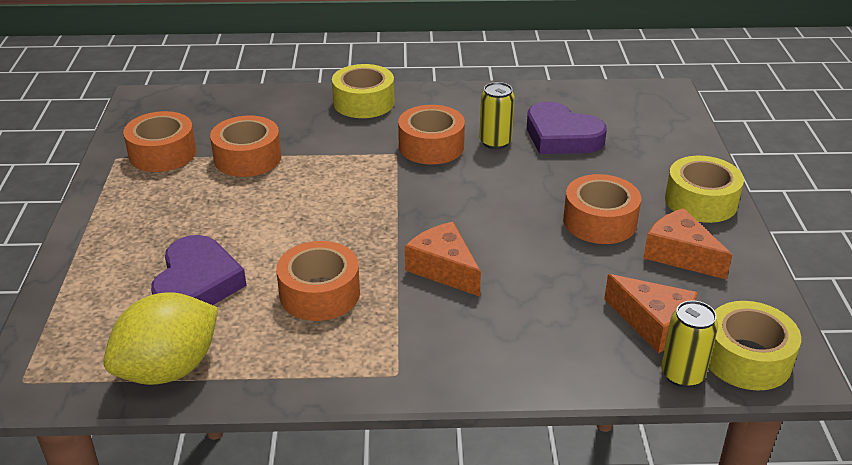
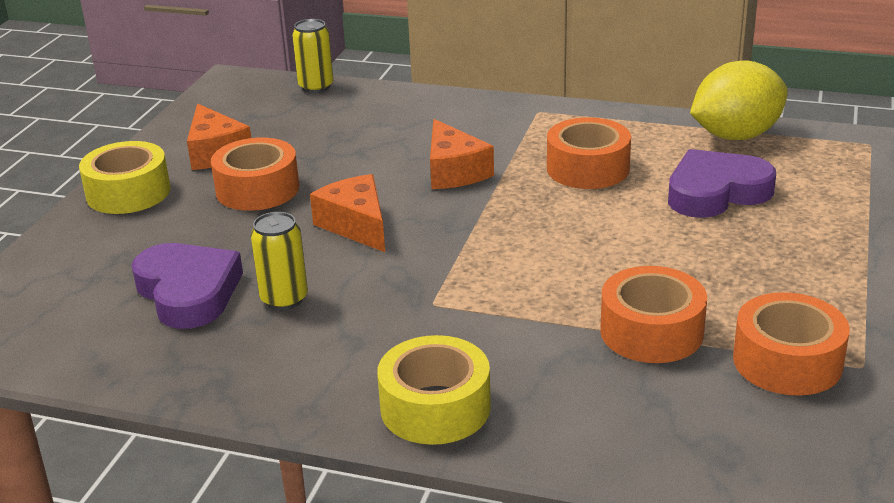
camera: 160 degrees left, 5 degrees down
(197, 283) = (716, 192): purple heart -> purple heart turned 45 degrees clockwise
(431, 146) = (377, 307): orange tape -> none
(653, 324) = (302, 113): orange cheese -> orange cheese (356, 225)
(746, 358) = (257, 88): yellow tape -> none

